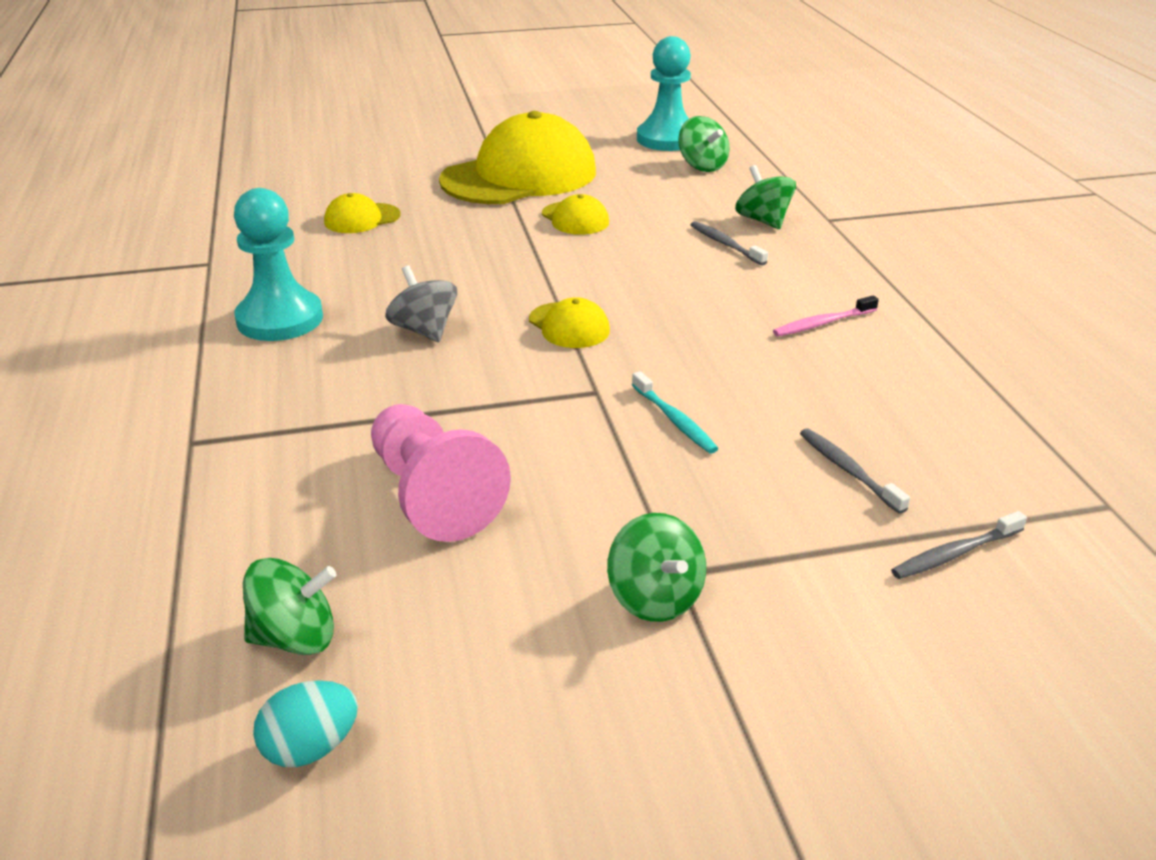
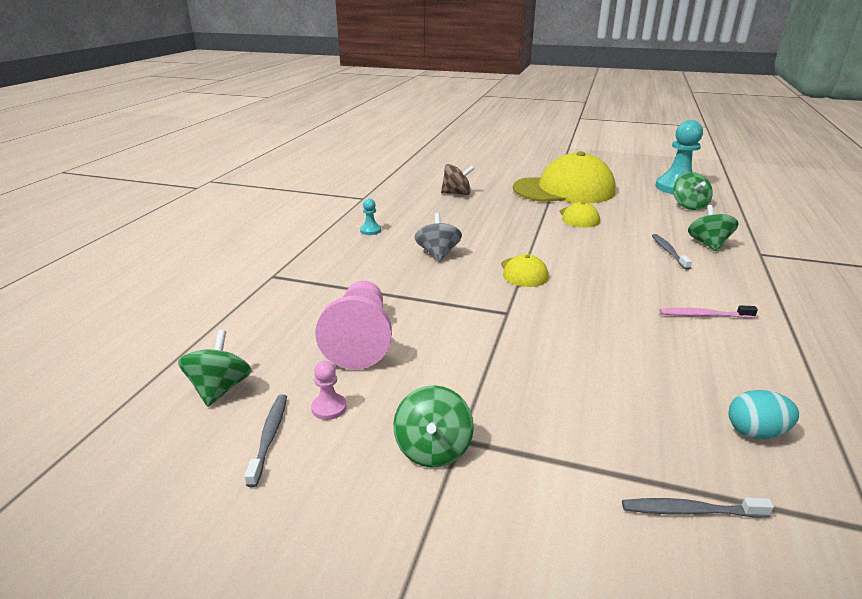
camera: 30 degrees right, 5 degrees down
(280, 319) = (370, 230): turquoise pawn -> turquoise pawn, size x0.43
(295, 637) = (220, 389): green spinning top -> green spinning top turned 105 degrees counterclockwise
(311, 747) = (167, 452): turquoise egg -> turquoise egg (755, 432)
(362, 219) = (457, 194): yellow cap -> brown spinning top
(479, 601) = (329, 408): none -> pink pawn
(674, 420) = (544, 344): turquoise toothbrush -> none
(848, 470) = (646, 417): grey toothbrush -> grey toothbrush (269, 437)

